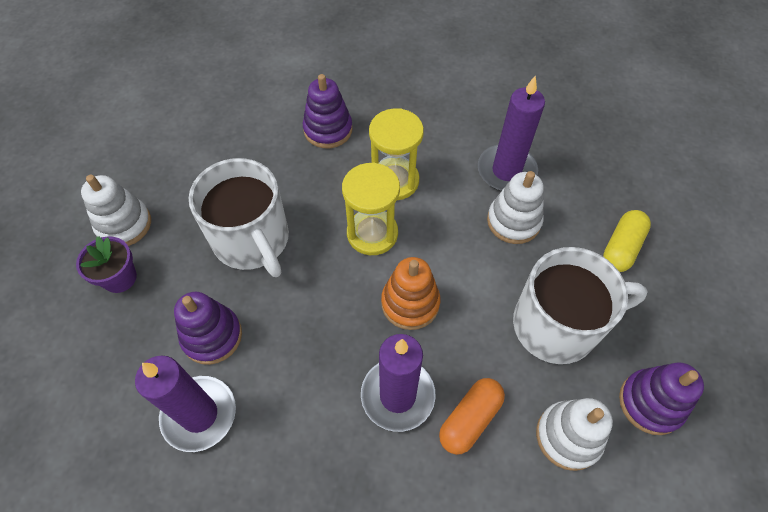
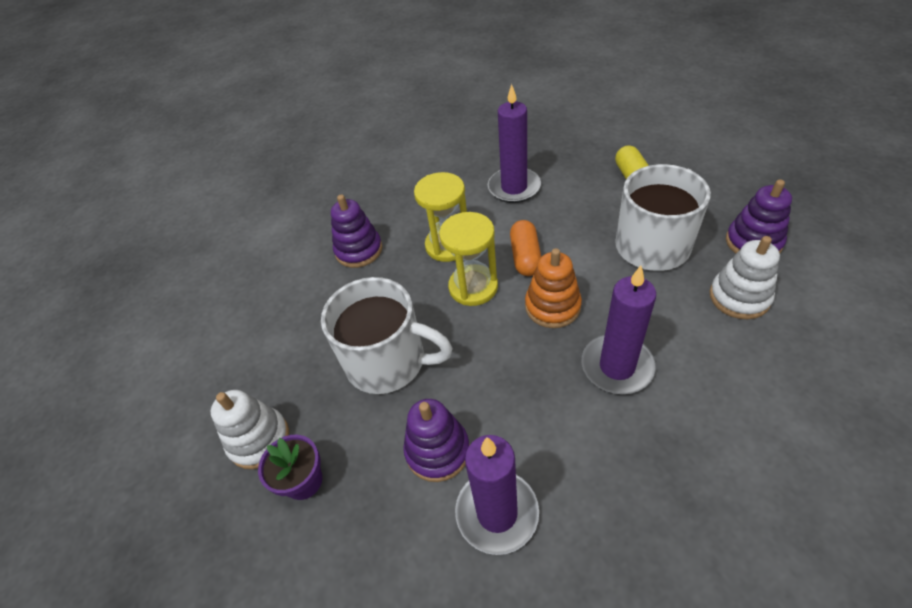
camera: 35 degrees left, 10 degrees down
(470, 419) = (676, 339): orange capsule -> orange capsule (525, 256)
(513, 221) = (554, 211): white stacking toy -> none

